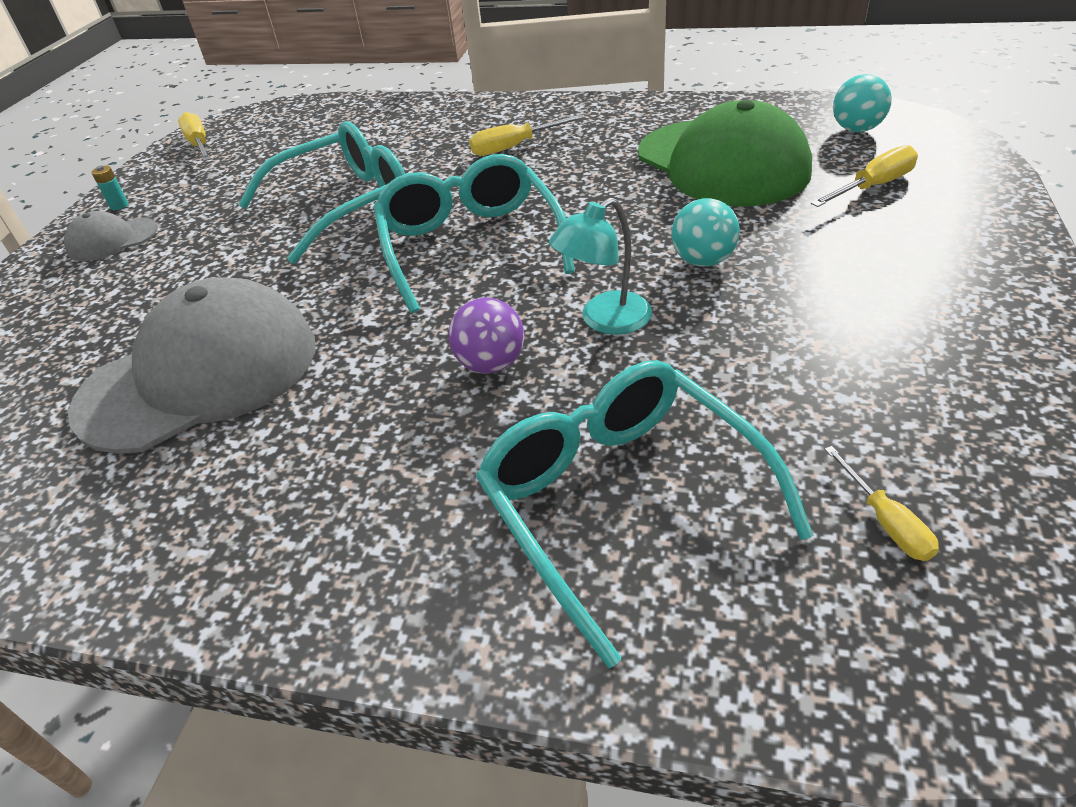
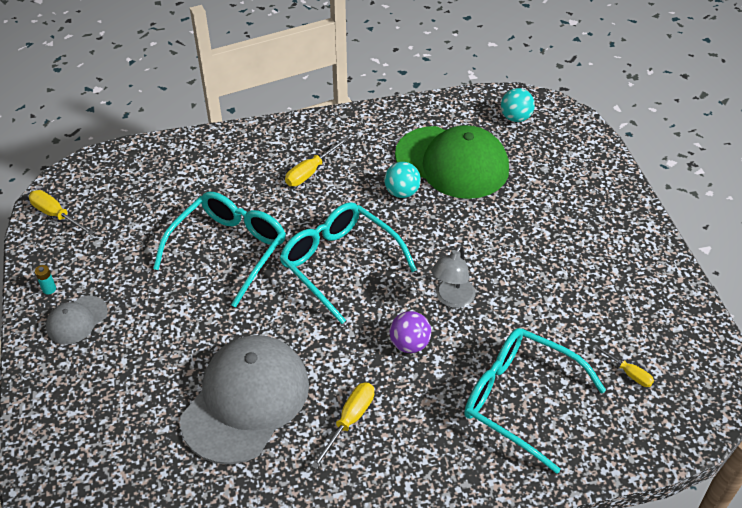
camera: 30 degrees left, 5 degrees up
(604, 320) = (452, 299): turquoise lamp -> grey lamp
(703, 261) = (481, 244): turquoise ball -> turquoise ball (402, 192)
(873, 186) = (544, 166): yellow screwdriver -> yellow screwdriver (349, 421)

